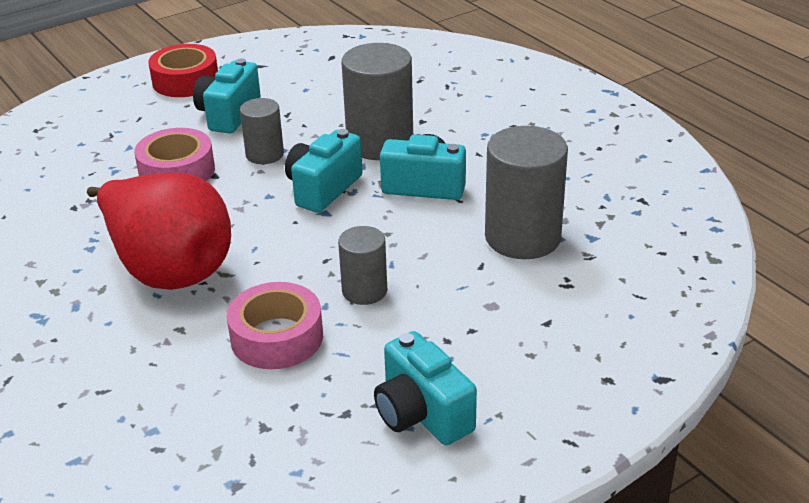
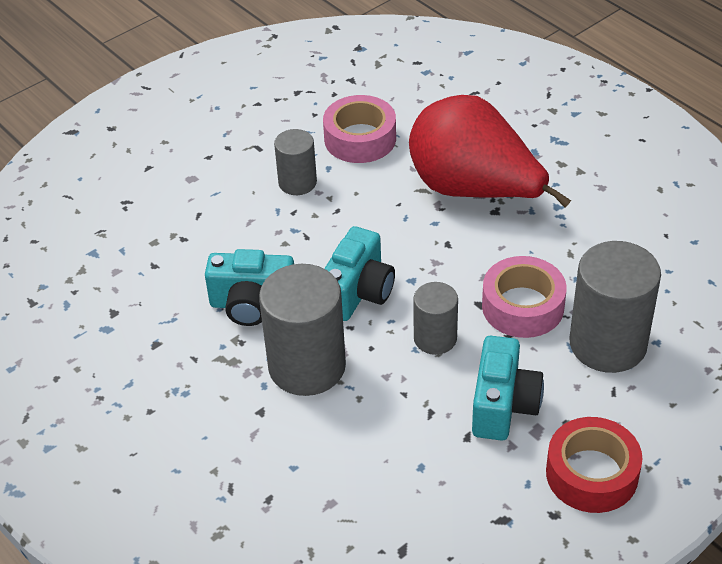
camera: 175 degrees right, 10 degrees up
(422, 414) = (244, 95): turquoise camera -> none
(522, 237) = (157, 247): grey cylinder -> grey cylinder (608, 344)

